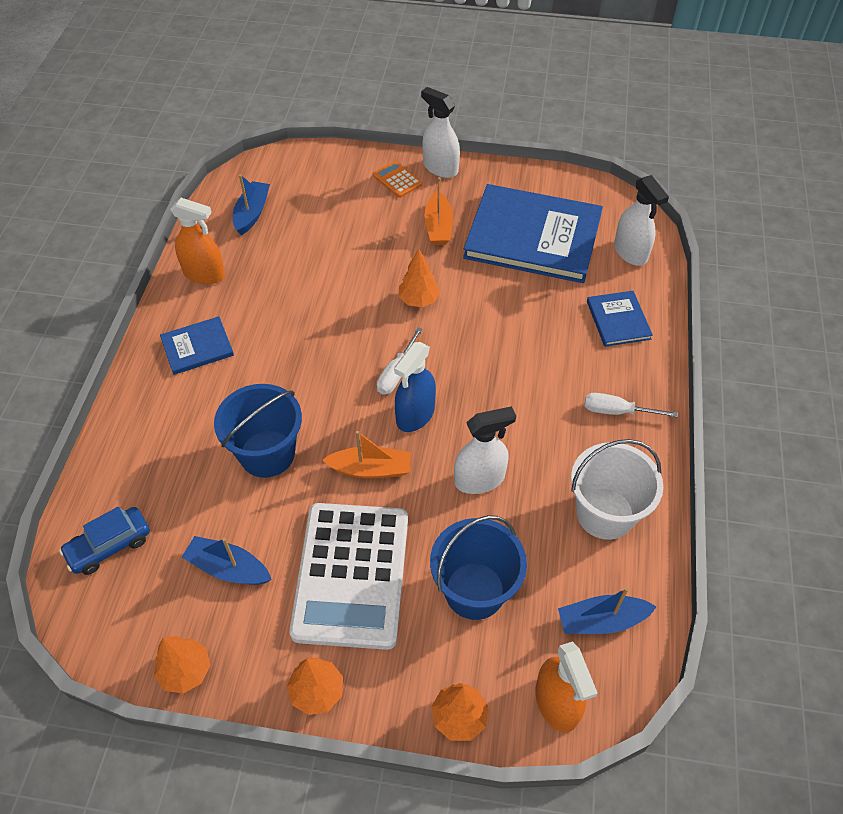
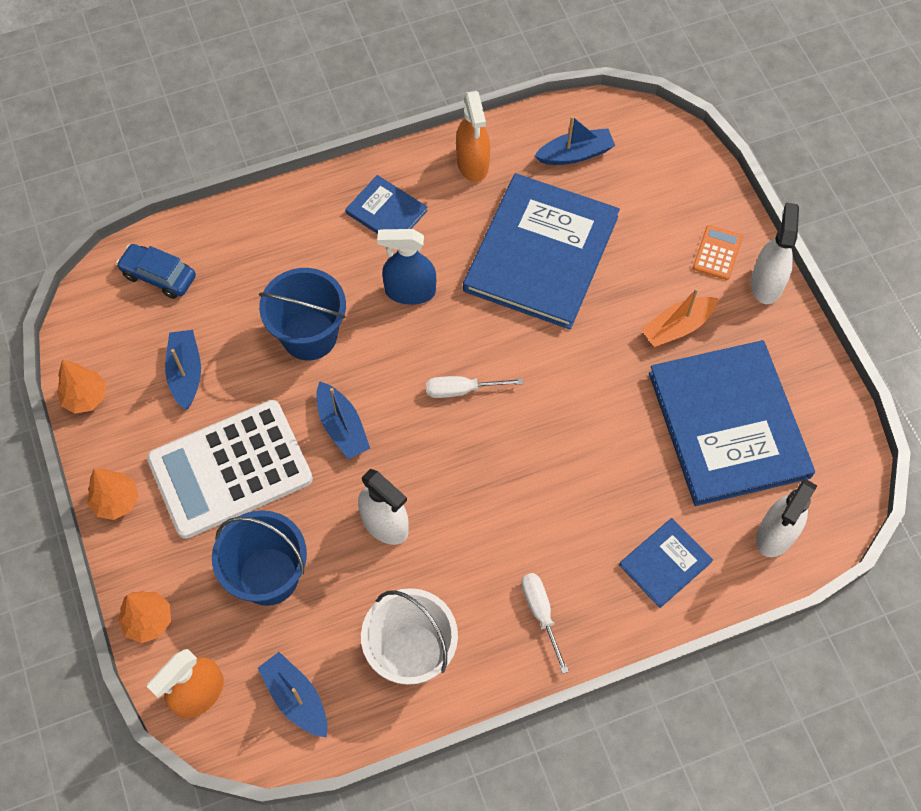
camera: 60 degrees right, 10 degrees up
(318, 271) = (541, 253): none -> blue book
(371, 469) = (342, 427): orange boat -> blue boat
(415, 415) = (423, 432): blue spray bottle -> blue spray bottle (410, 291)
(418, 300) = (564, 361): orange tree -> none

